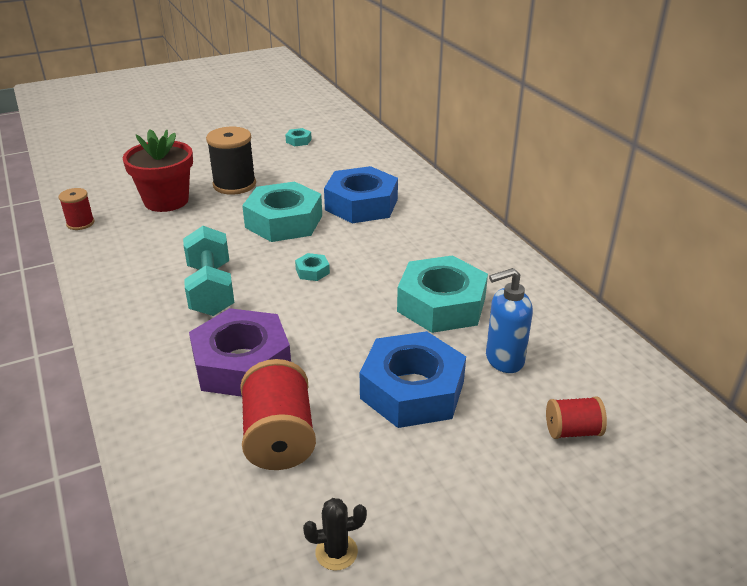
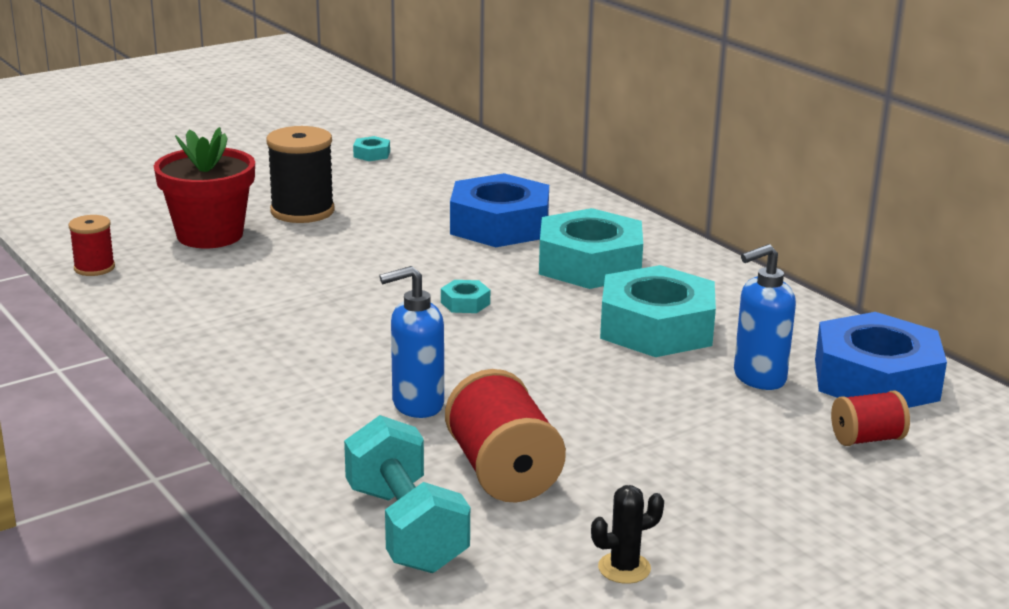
camera: 10 degrees left, 10 degrees down
(211, 289) = (332, 331): turquoise dumbbell -> turquoise dumbbell (406, 528)
(242, 363) = (416, 405): purple nut -> blue soap dispenser
(284, 221) = (397, 250): turquoise nut -> turquoise nut (589, 264)
(412, 390) = (653, 415): blue nut -> blue nut (875, 379)

